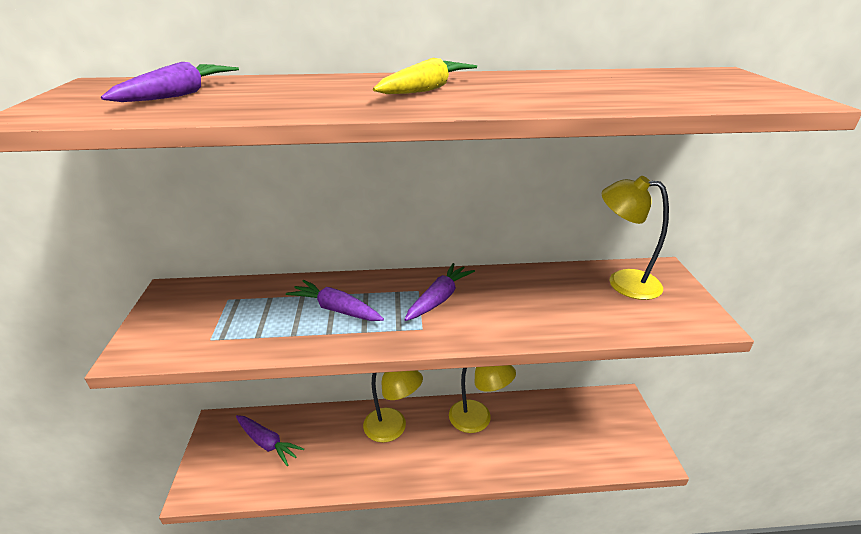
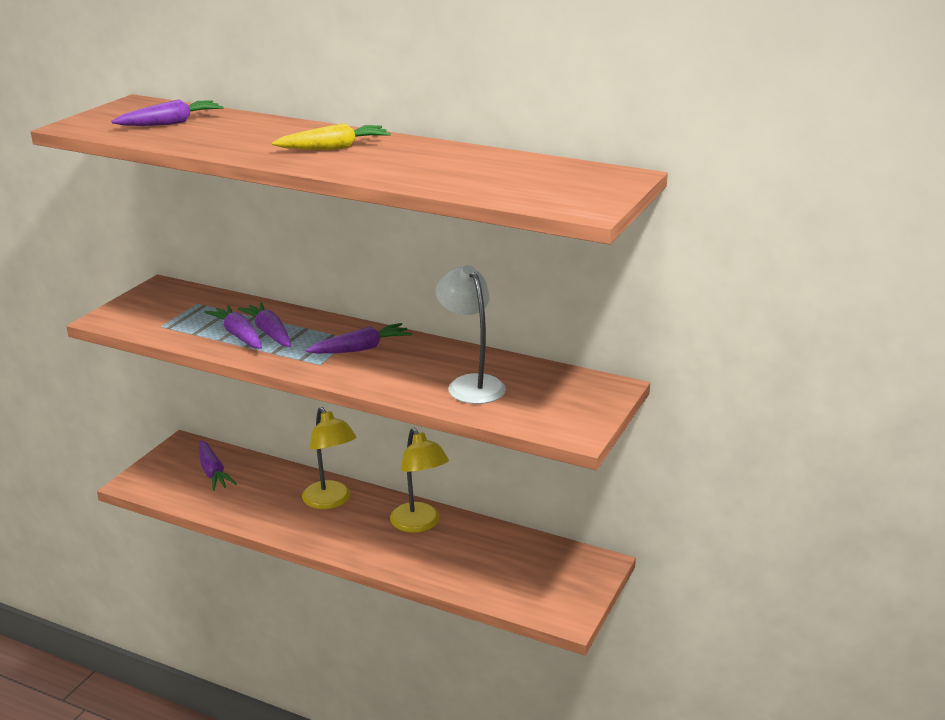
camera: 30 degrees right, 5 degrees down
(308, 322) = (239, 335): none -> purple carrot
(570, 303) = (471, 384): none -> white lamp
(623, 282) = (551, 384): yellow lamp -> none

